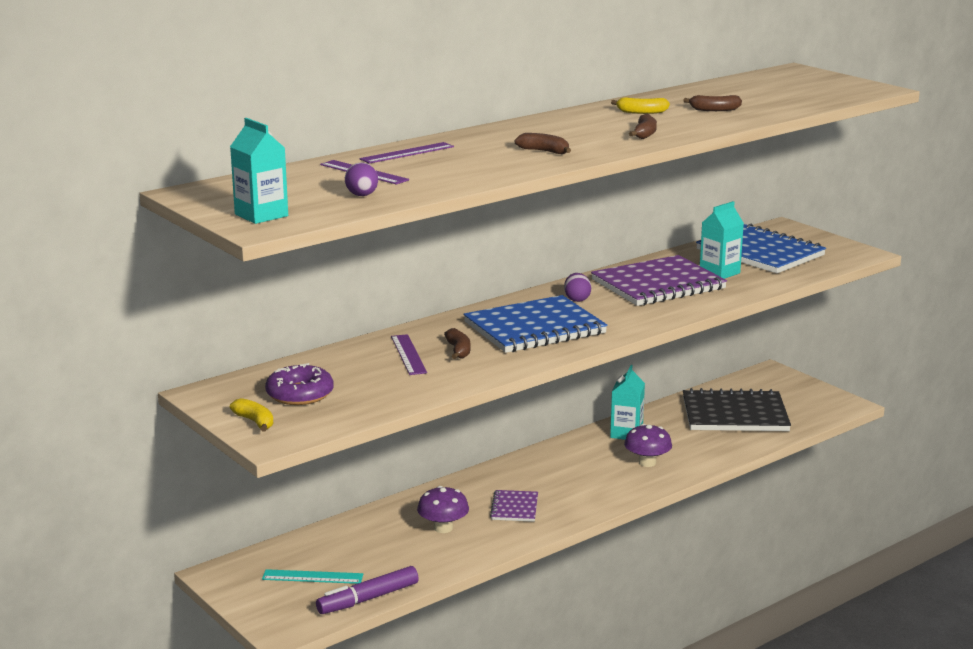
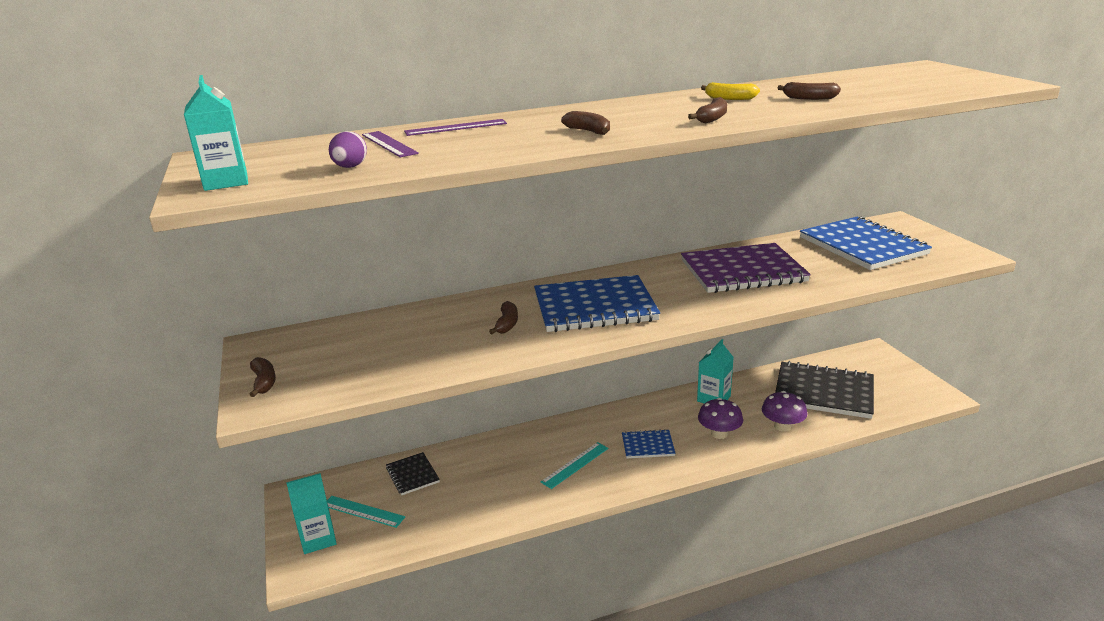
camera: 20 degrees right, 5 degrees up
(255, 422) = (264, 382): yellow banana -> brown banana
(300, 394) = (330, 355): purple donut -> none
(343, 540) = (412, 475): none -> black notebook
(368, 599) = (391, 547): purple marker -> none
(408, 354) = (459, 323): purple ruler -> none
(443, 528) = (502, 477): purple mushroom -> purple mushroom (782, 426)
(514, 508) = (575, 465): purple notebook -> turquoise ruler
(577, 299) = (655, 280): purple egg -> none
(580, 482) = (648, 445): none -> blue notebook
(719, 272) = (811, 264): turquoise carton -> turquoise carton (318, 539)

